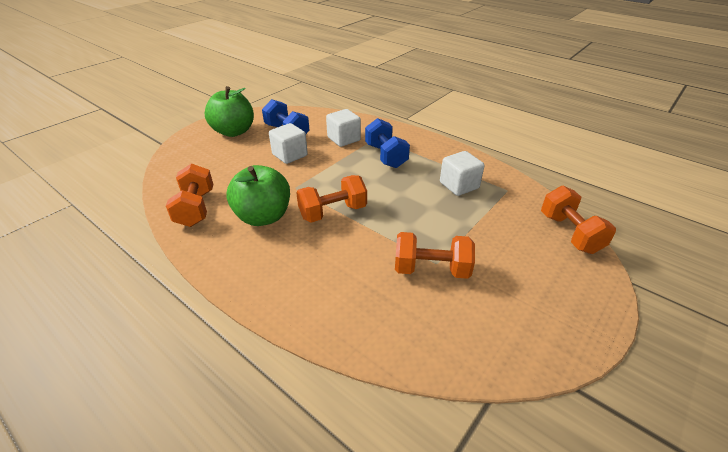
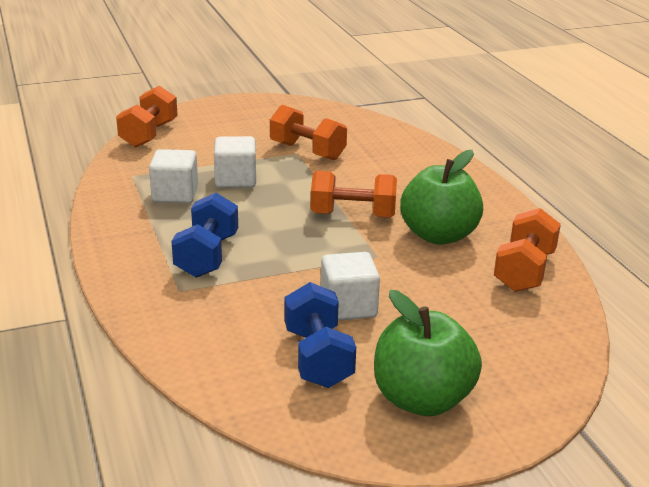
camera: 150 degrees left, 10 degrees down
(344, 139) = (234, 306): white cube -> white cube (235, 180)

